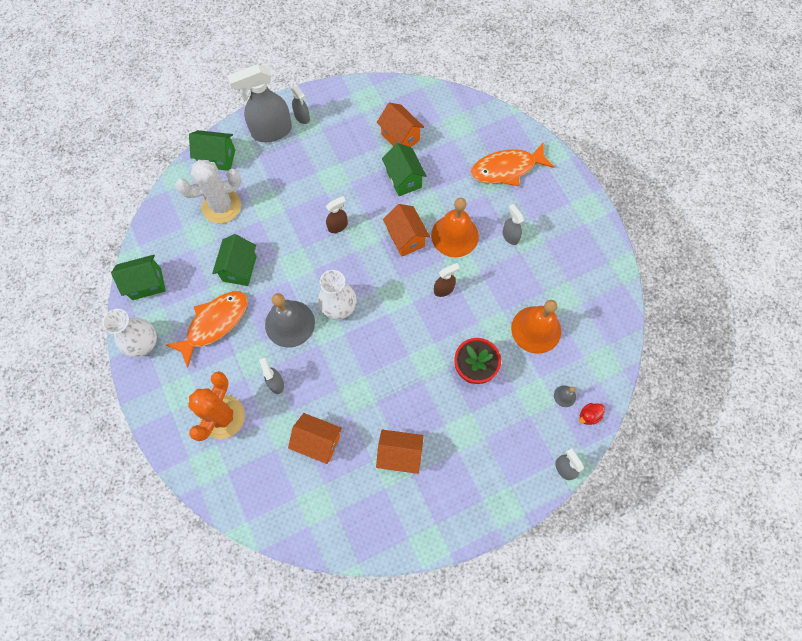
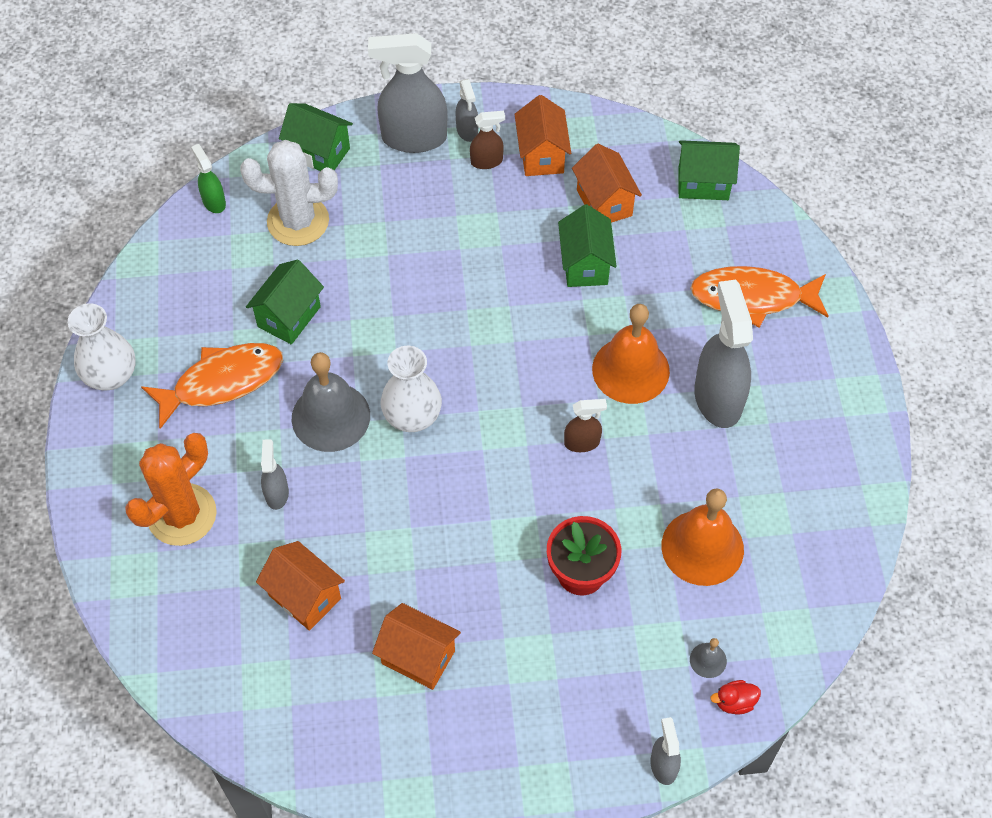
camera: 20 degrees right, 10 degrees down
(146, 284) = (148, 296): green house -> green house (703, 183)
(164, 210) = (214, 201): none -> green spray bottle
(338, 226) = (457, 301): brown spray bottle -> brown spray bottle (487, 161)
(406, 238) = (554, 350): orange house -> orange house (541, 155)
(510, 236) = (717, 398): grey spray bottle -> grey spray bottle, size x2.03

